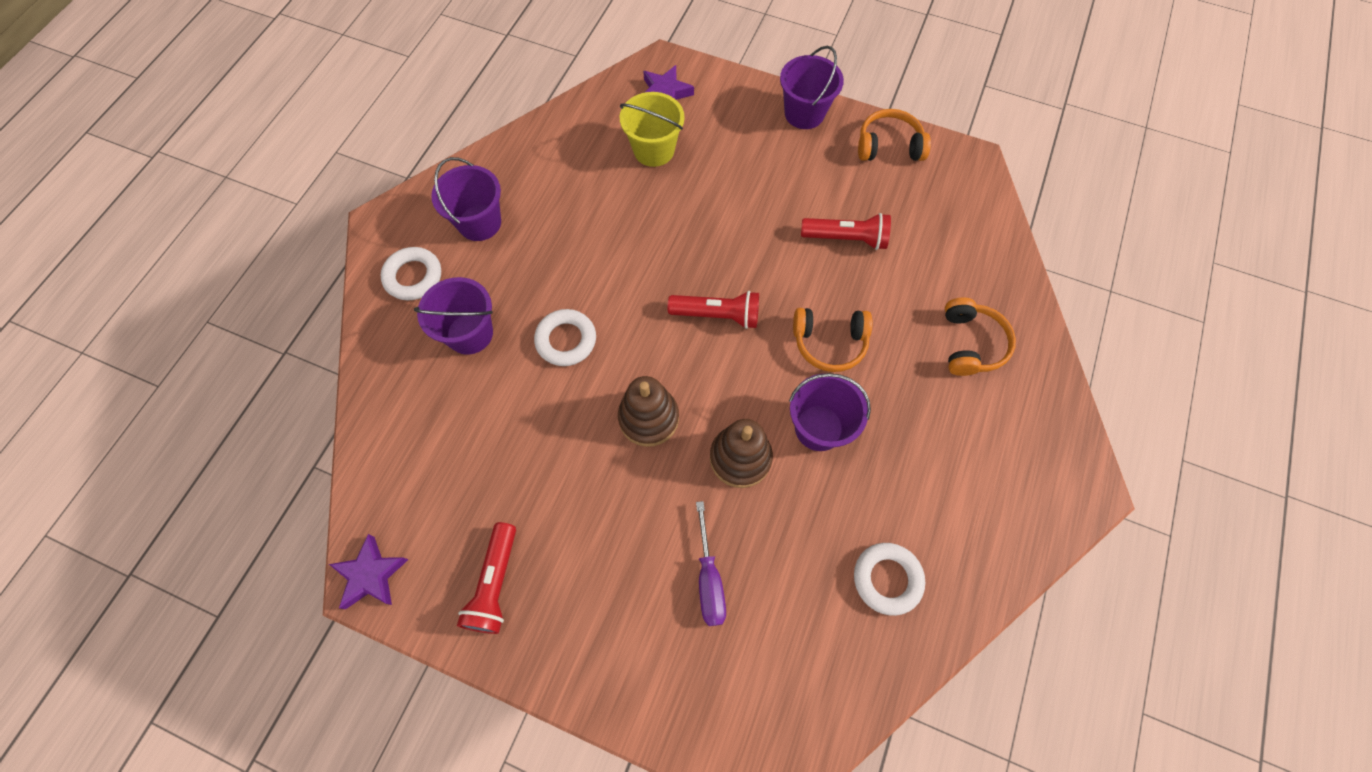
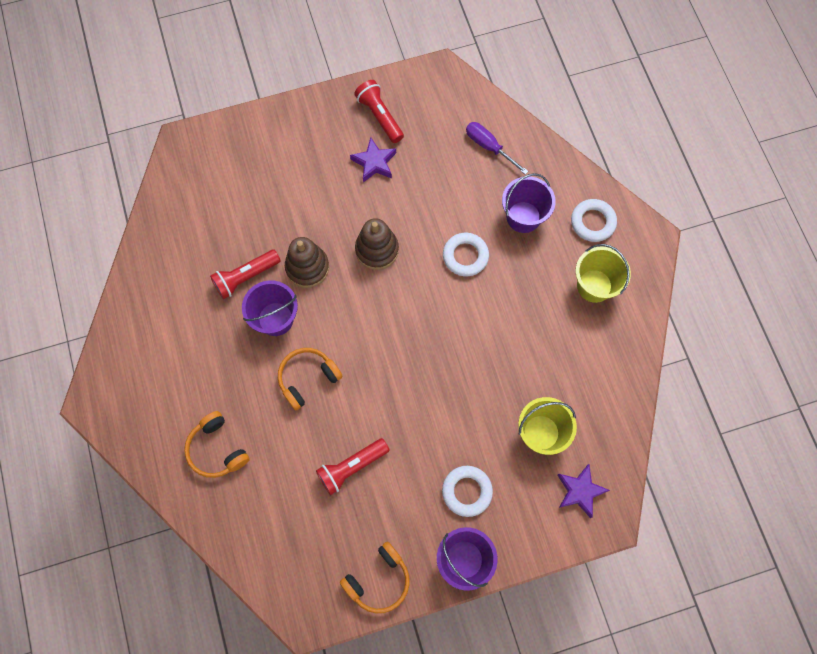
camera: 140 degrees right, 5 degrees up
(371, 574) = (442, 76): purple star -> purple star (374, 162)
(479, 223) = (594, 286): purple bucket -> yellow bucket
(709, 579) = (275, 196): purple screwdriver -> purple screwdriver (489, 147)
(717, 315) = (391, 342): red flashlight -> red flashlight (246, 277)
(887, 579) = (181, 265): white ring -> white ring (467, 491)

